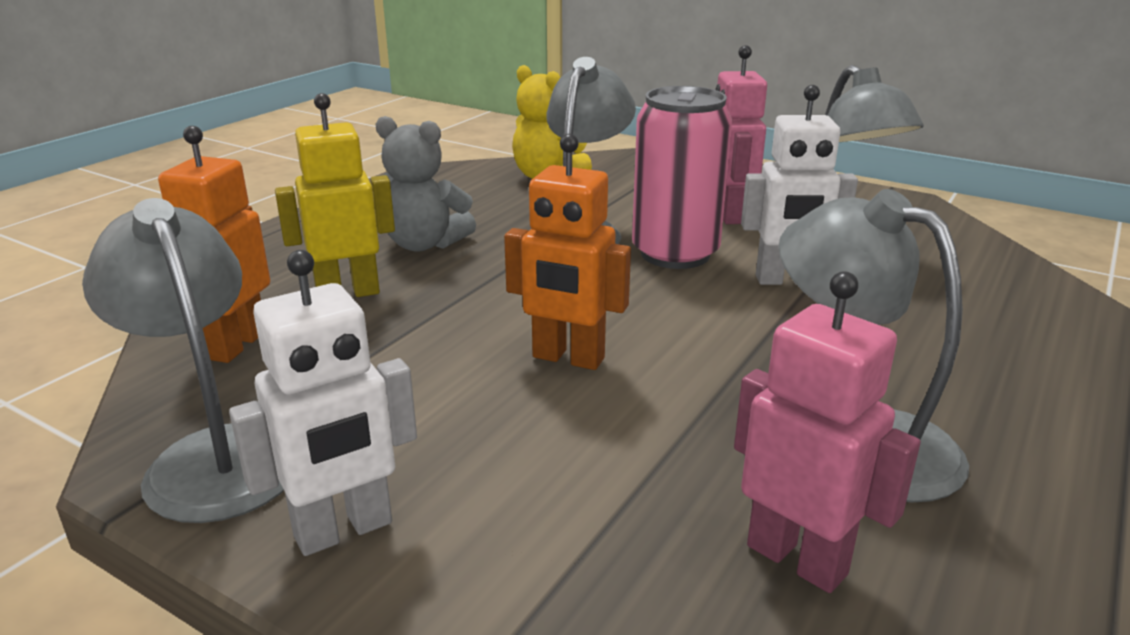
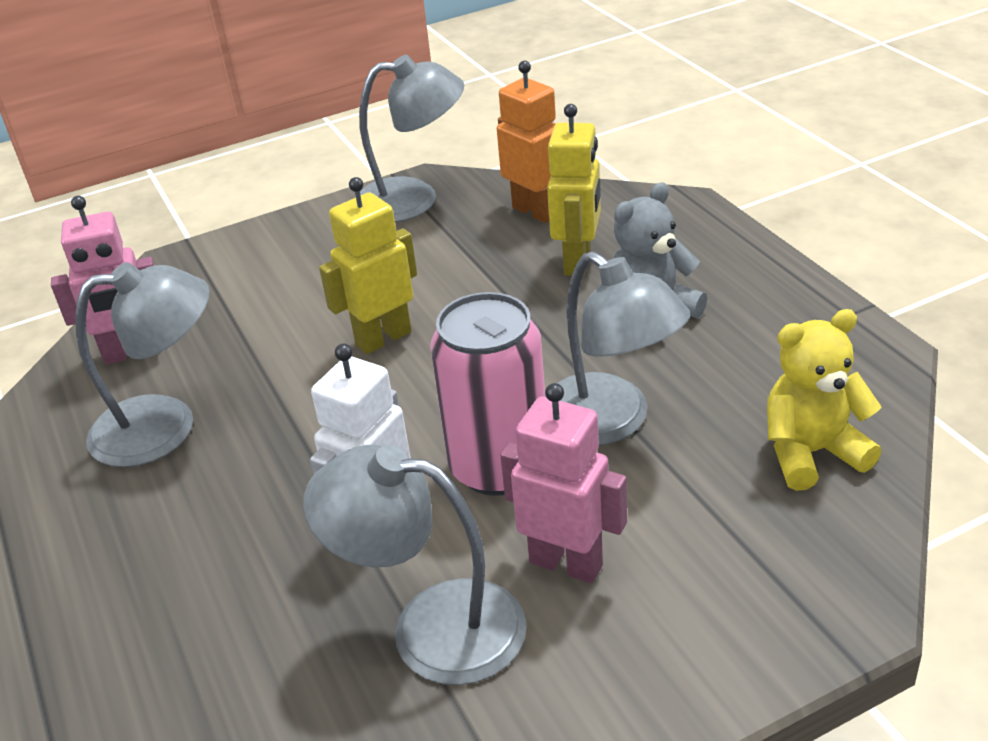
camera: 125 degrees right, 10 degrees up
(344, 530) = (311, 230): white robot -> none
(568, 358) = (383, 338): orange robot -> yellow robot

